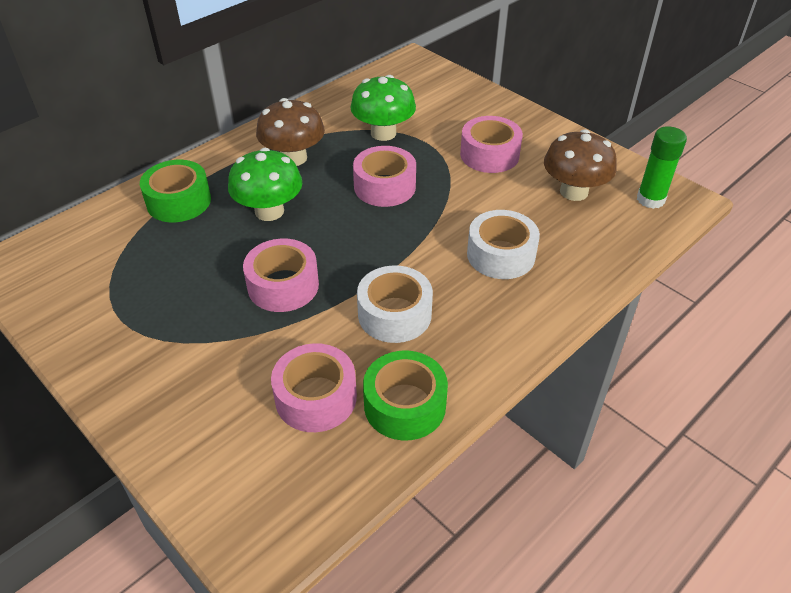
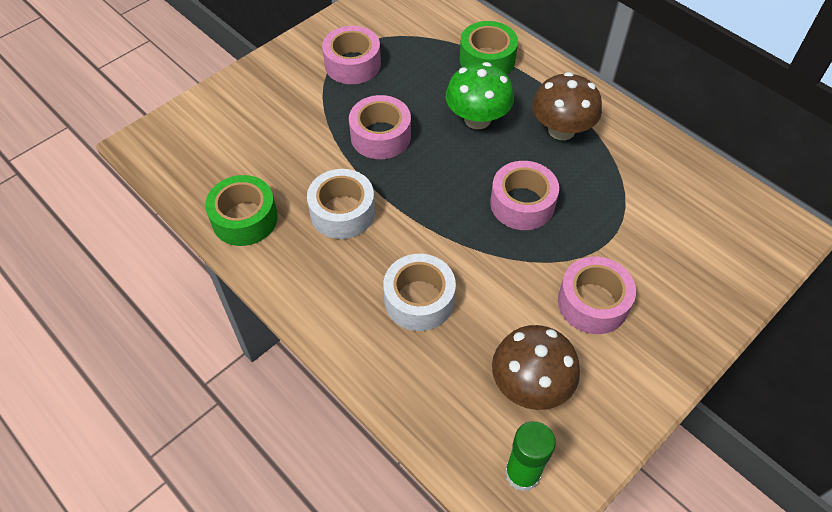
camera: 90 degrees right, 10 degrees up
(316, 397) = (260, 164): pink tape -> pink tape (352, 64)
(383, 133) = (619, 202): green mushroom -> none

